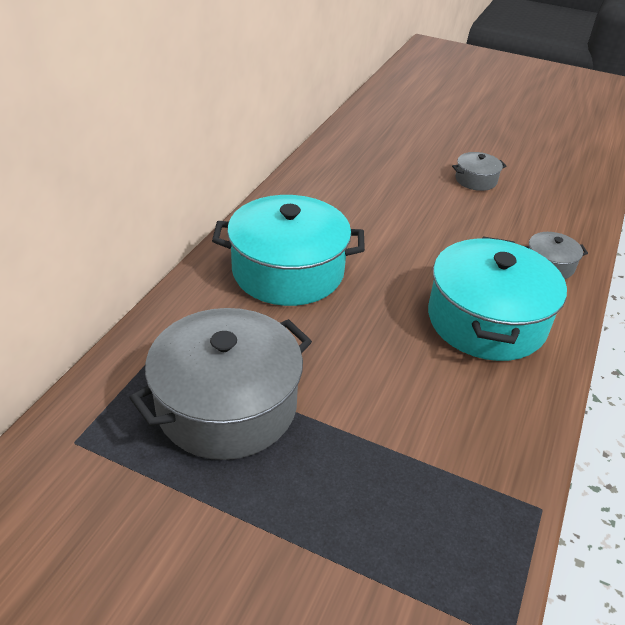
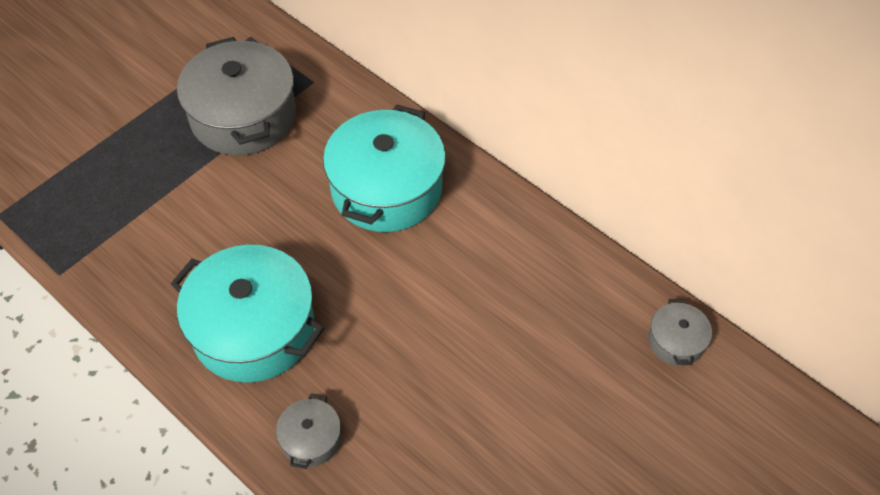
camera: 110 degrees right, 15 degrees up
(476, 180) = (514, 445): grey pot -> grey pot (676, 341)

